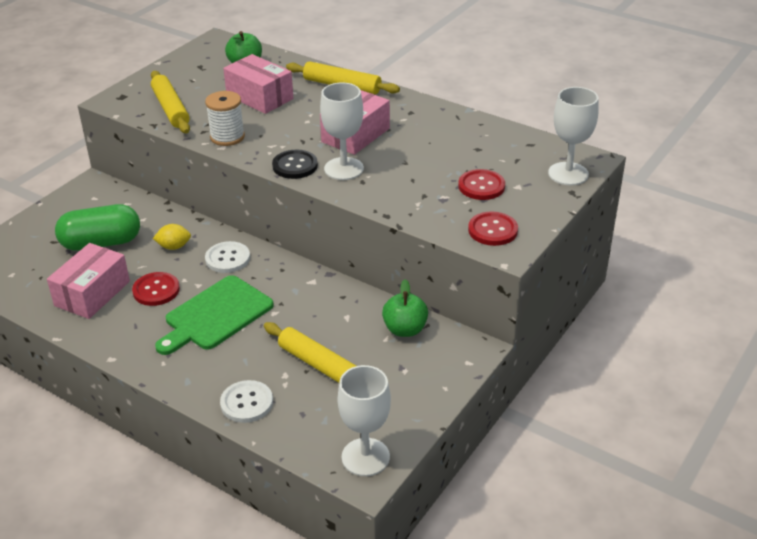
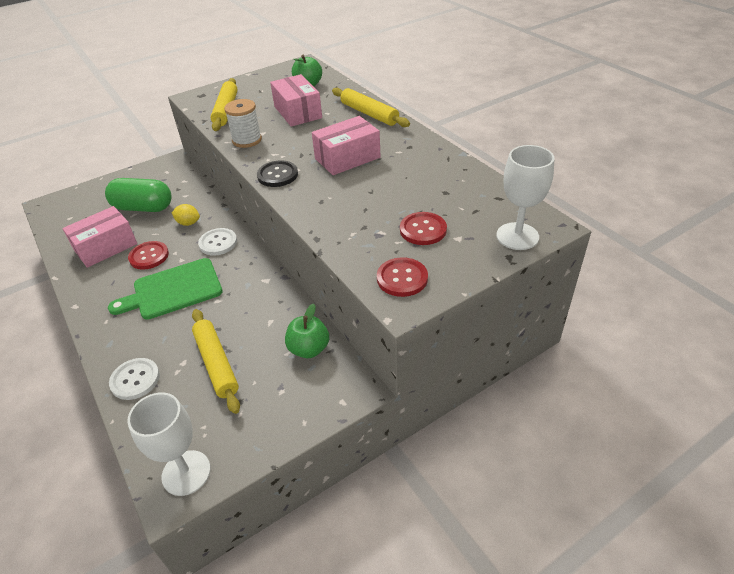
camera: 25 degrees right, 5 degrees up
(344, 169) = (314, 186): white goblet -> none

